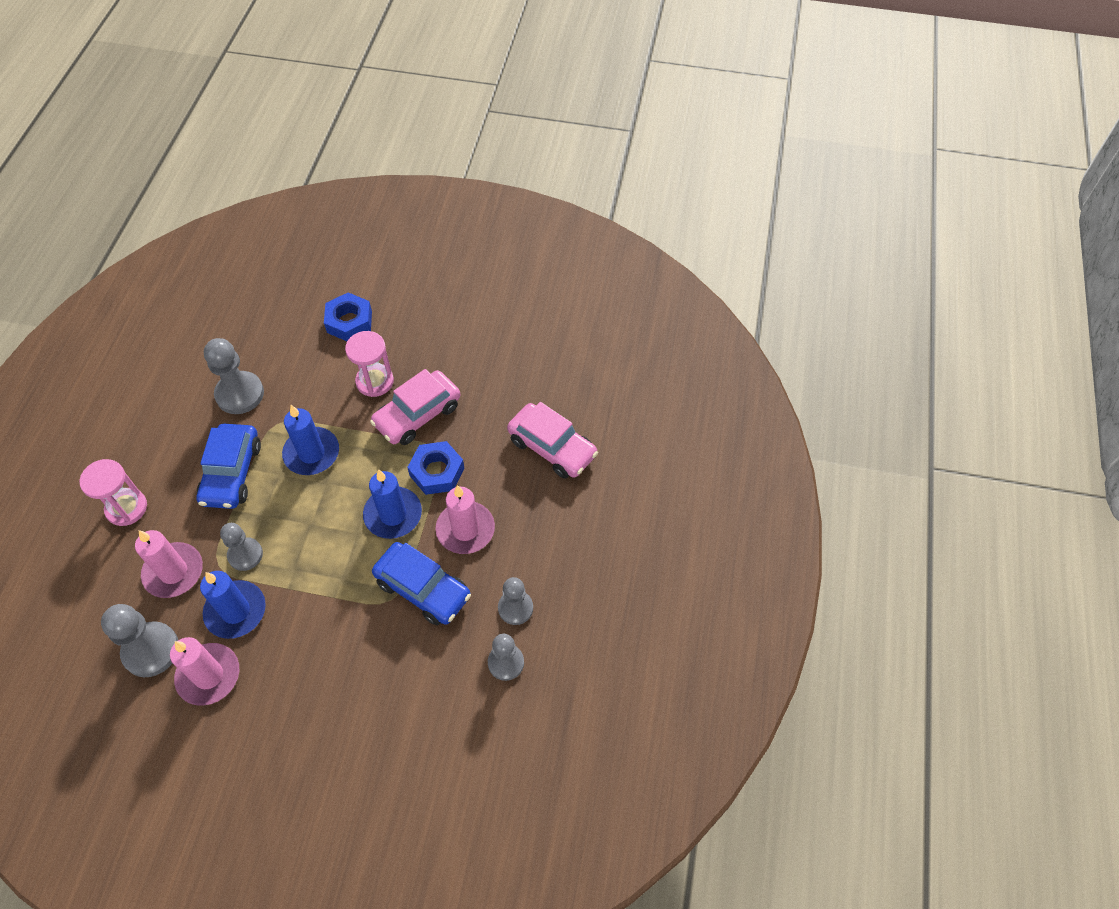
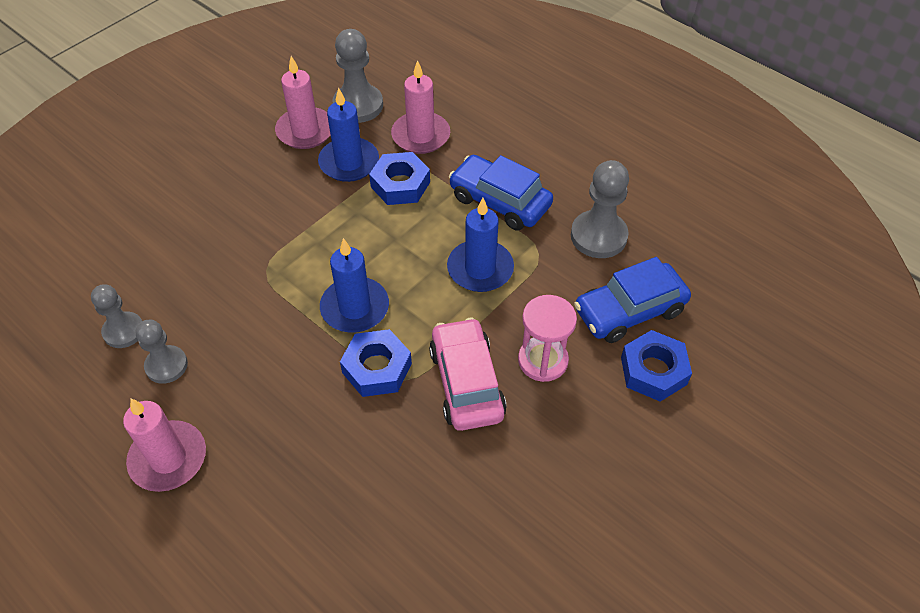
camera: 120 degrees right, 5 degrees down
(126, 508) = (512, 123): pink hourglass -> none
(245, 555) = (400, 184): grey pawn -> blue nut
(423, 589) = (254, 299): blue car -> blue car (629, 311)
(465, 529) = (287, 363): pink candle -> pink candle (168, 458)
(552, 447) = (321, 505): pink car -> none

